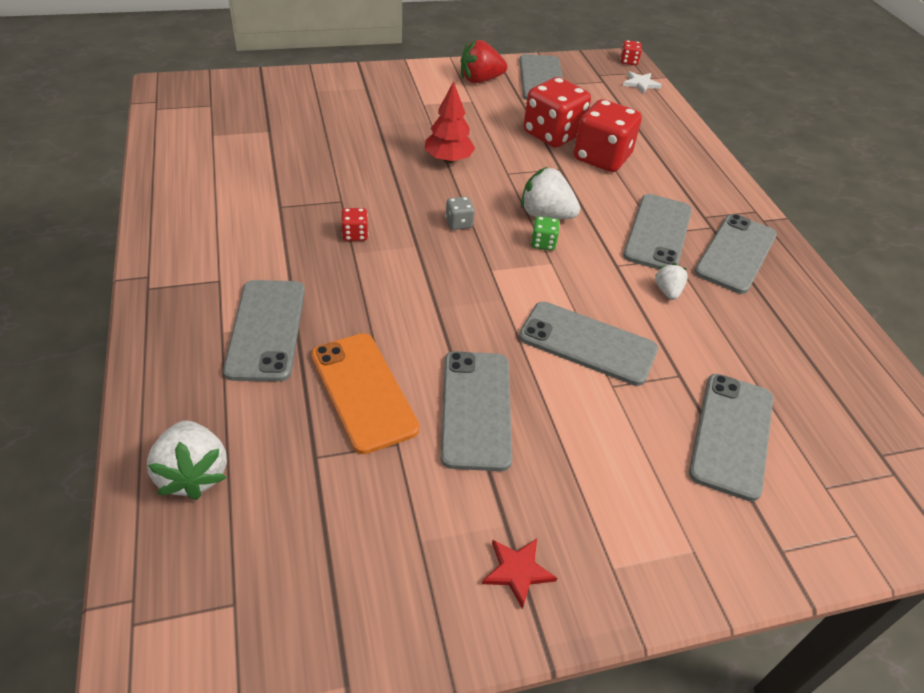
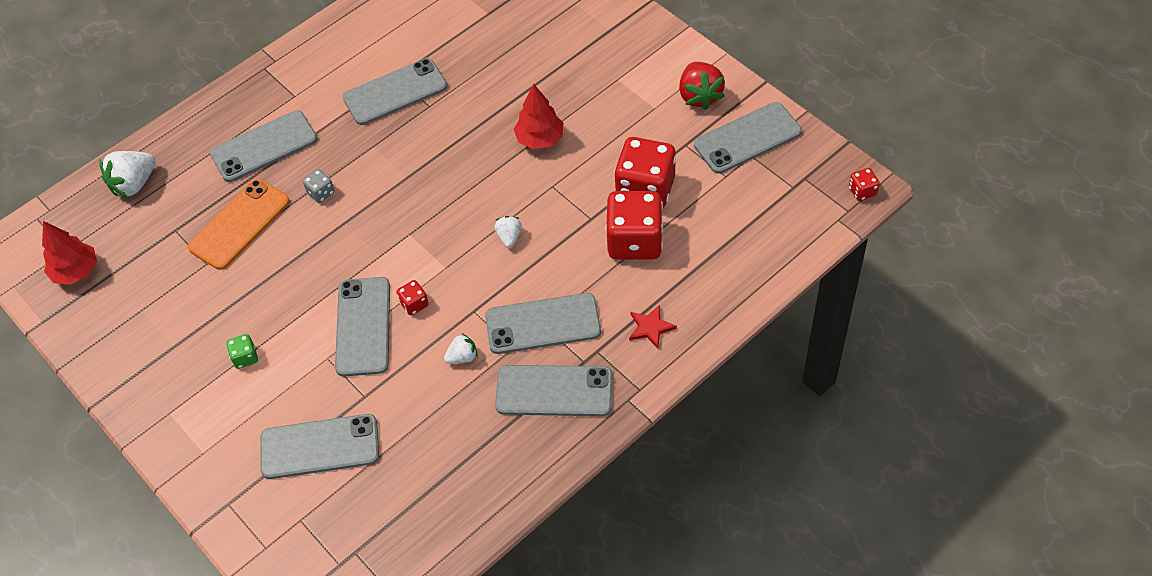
camera: 70 degrees right, 10 degrees up
(288, 602) = (76, 271): none -> red tree
(355, 234) = (393, 136): red dice -> red dice (414, 304)
(459, 223) = (454, 188): grey dice -> grey dice (321, 193)
(476, 409) = (258, 289): grey phone -> grey phone (395, 92)
(480, 80) = (699, 96): red strawberry -> red strawberry turned 150 degrees counterclockwise
(517, 571) = (144, 365): red star -> red star (650, 327)
(543, 243) = (467, 251): green dice -> green dice (245, 357)
(546, 215) = (509, 237): white strawberry -> white strawberry, size x0.56
(640, 84) = (818, 219): white star -> none

